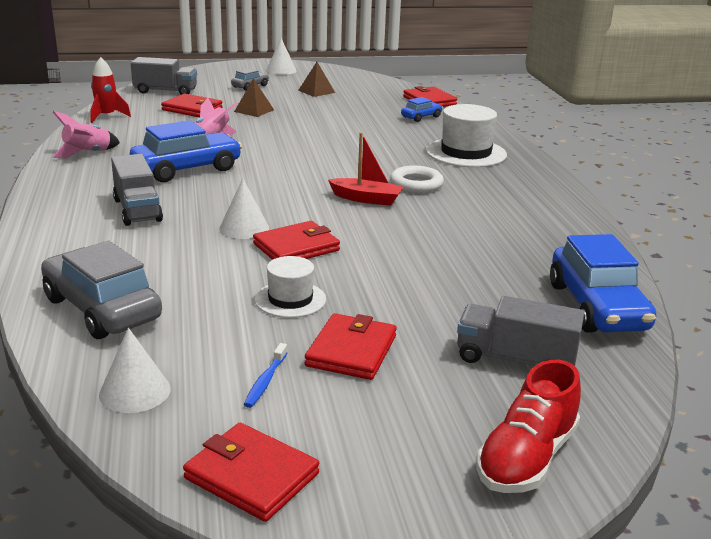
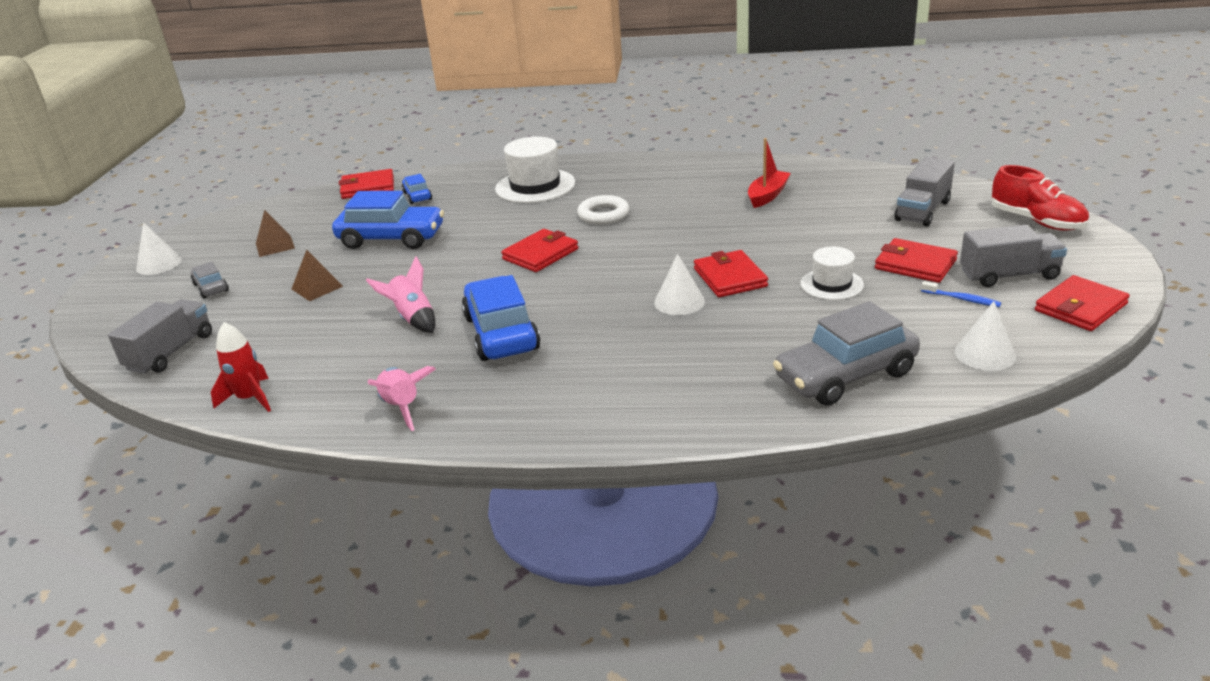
camera: 70 degrees left, 5 degrees up
(137, 210) = (612, 363): grey truck -> grey truck (1009, 275)
(192, 109) = (274, 330): red wallet -> red wallet (540, 254)
(366, 199) = (629, 239): red boat -> red boat (767, 195)
(597, 307) = (849, 177): blue car -> blue car (391, 238)

